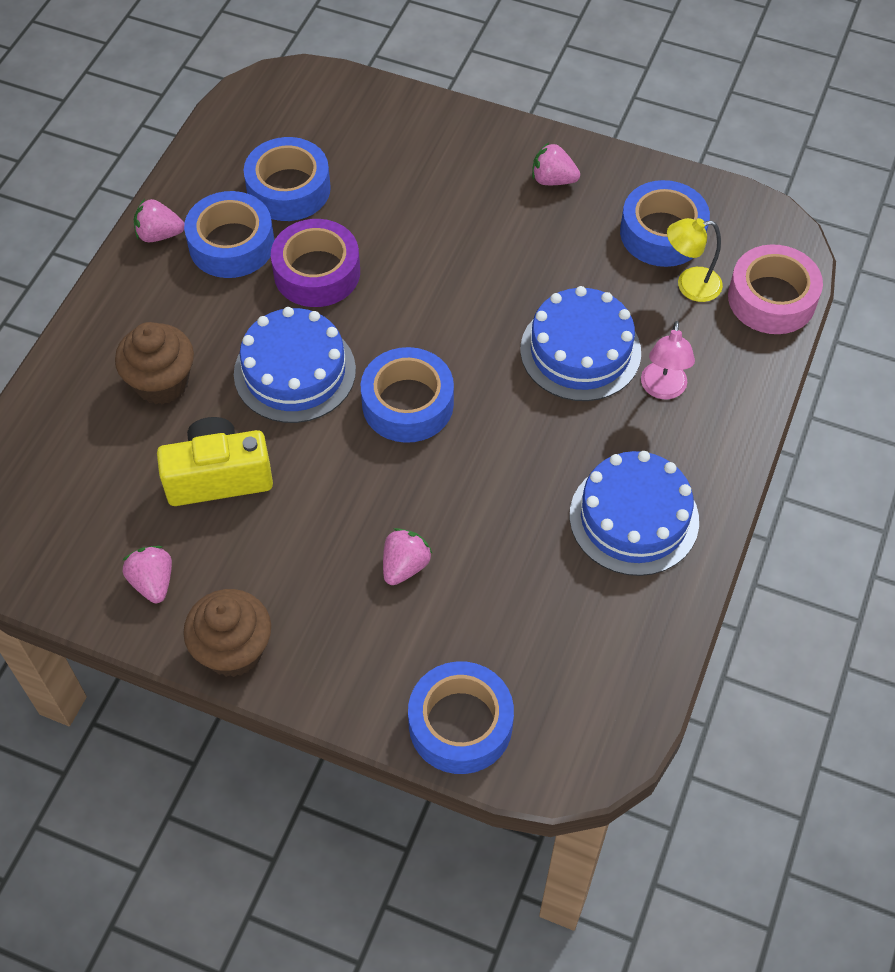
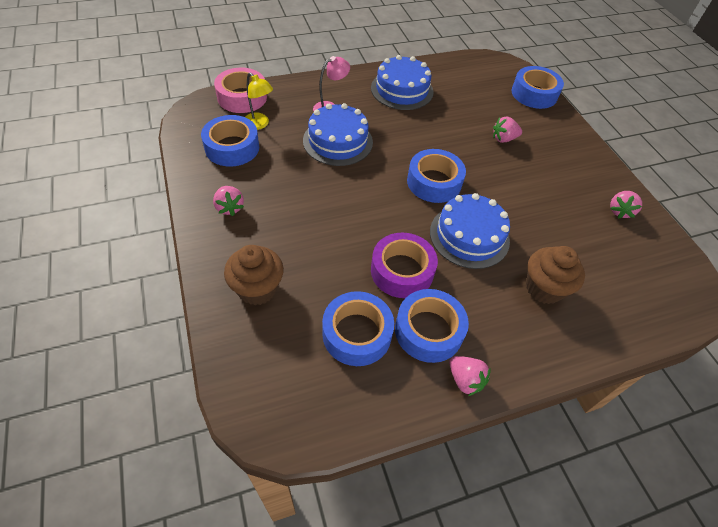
camera: 135 degrees left, 5 degrees down
(218, 477) = (552, 224): yellow camera -> none
(233, 650) = (601, 166): brown cupcake -> brown cupcake (257, 289)

